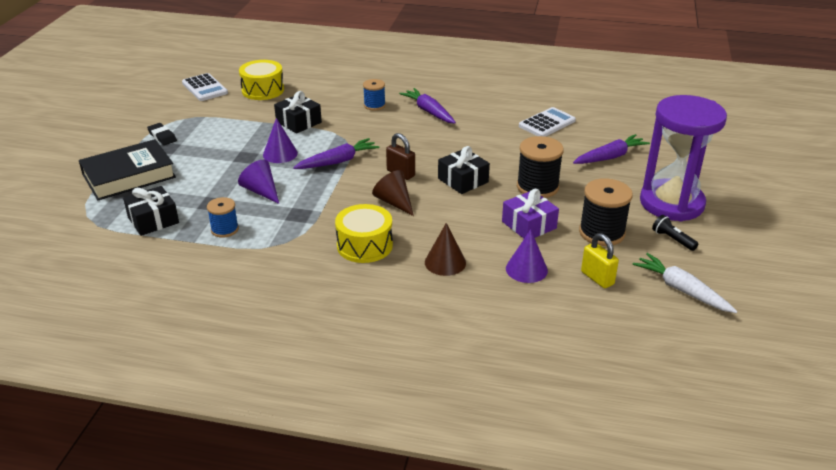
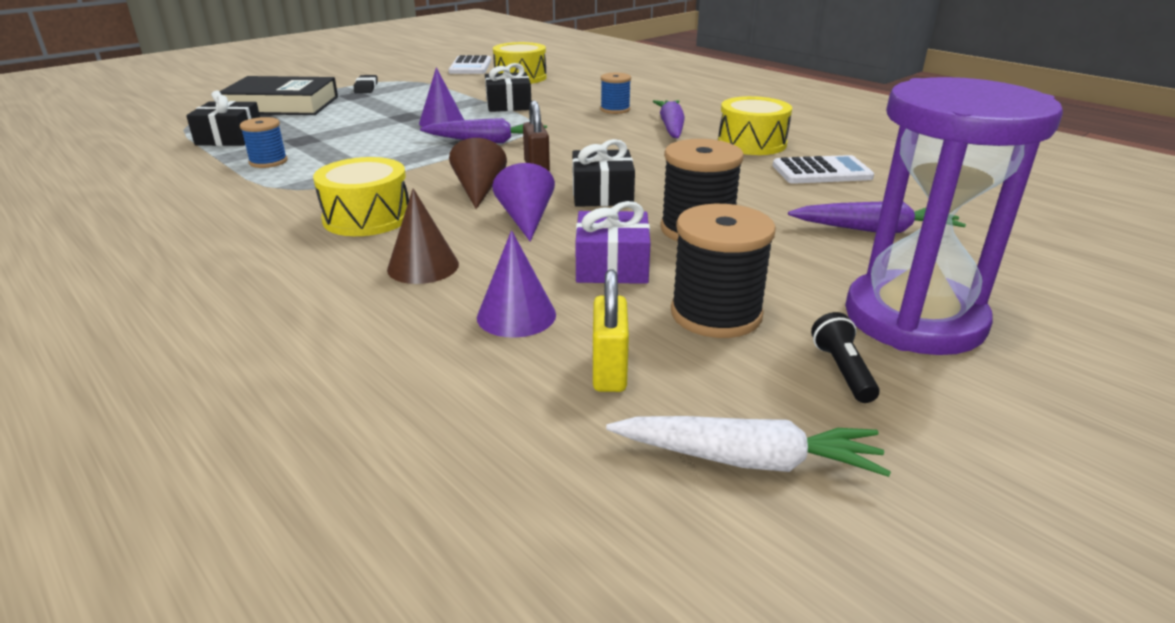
camera: 35 degrees right, 5 degrees down
(261, 191) = (364, 144): purple cone -> purple cone (526, 219)
(489, 112) = (752, 143): none -> yellow drum
(681, 290) = (747, 460): white carrot -> white carrot turned 105 degrees clockwise

